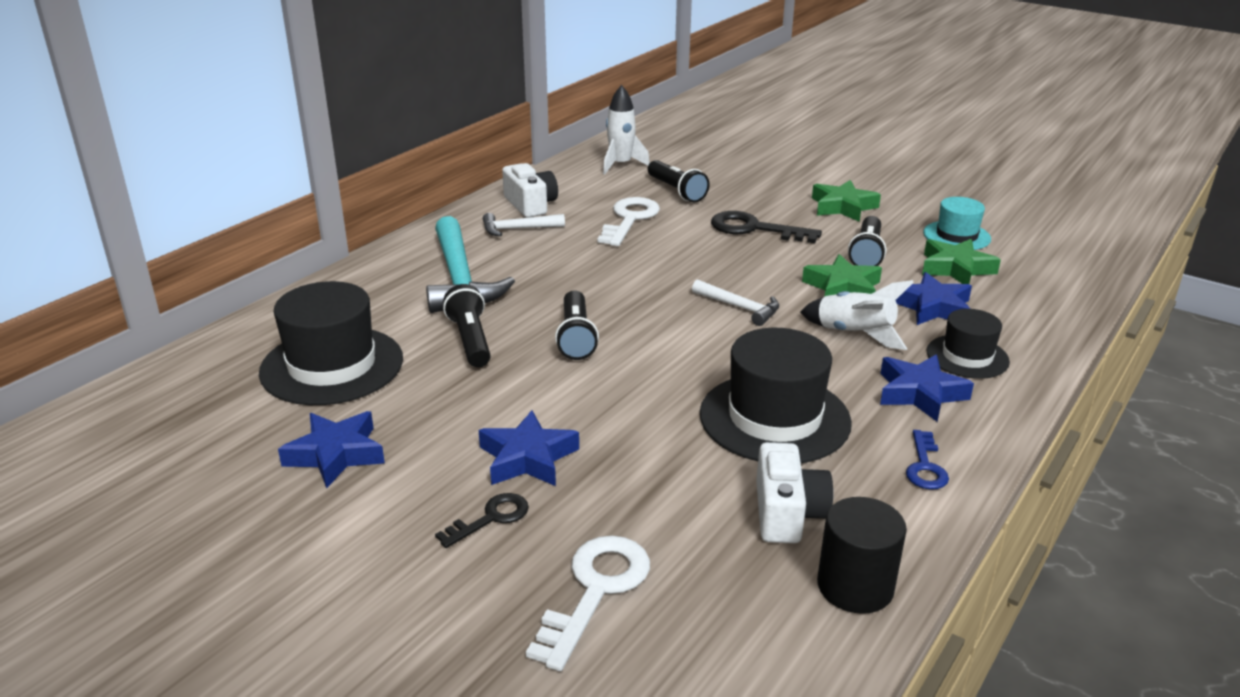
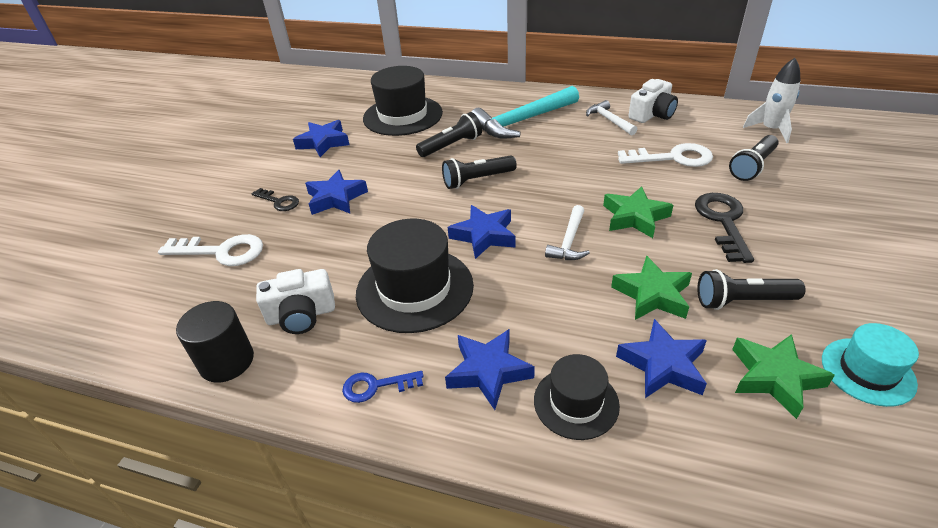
camera: 75 degrees right, 10 degrees up
(699, 355) = (484, 236): none -> blue star
(843, 207) = (840, 268): green star -> green star (635, 217)
(854, 334) = (569, 315): white rocket -> none

